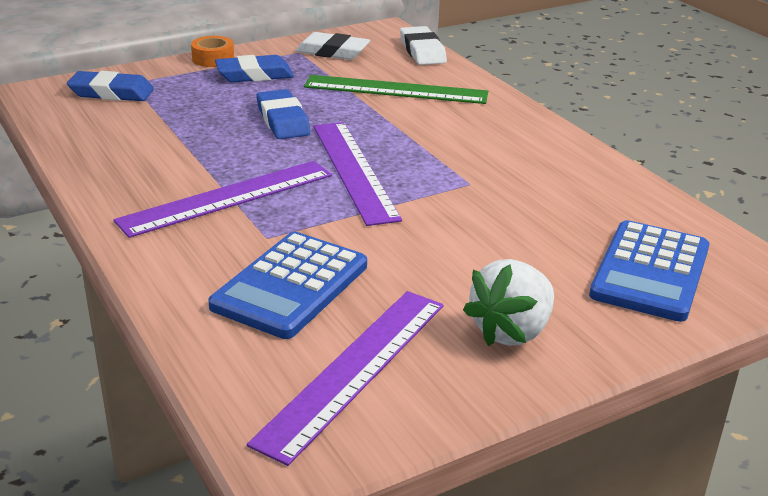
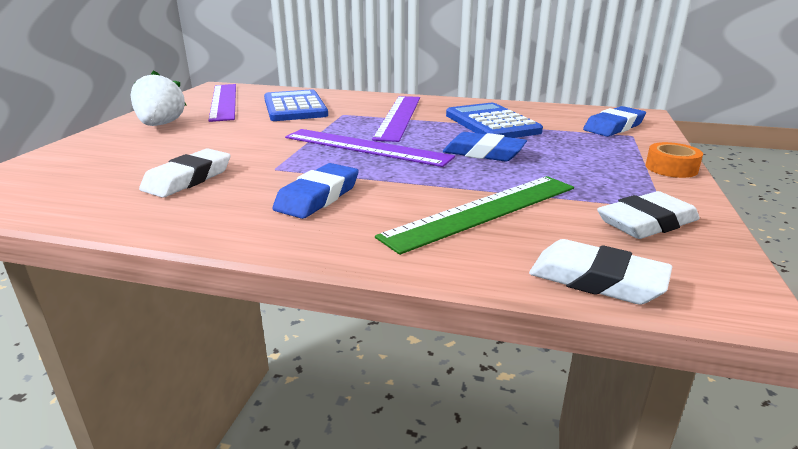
camera: 135 degrees right, 5 degrees down
(254, 75) = (605, 171): blue eraser -> blue eraser (318, 197)
(555, 204) = (188, 179): none -> white eraser
(650, 272) = (80, 167): blue calculator -> blue calculator (491, 123)

